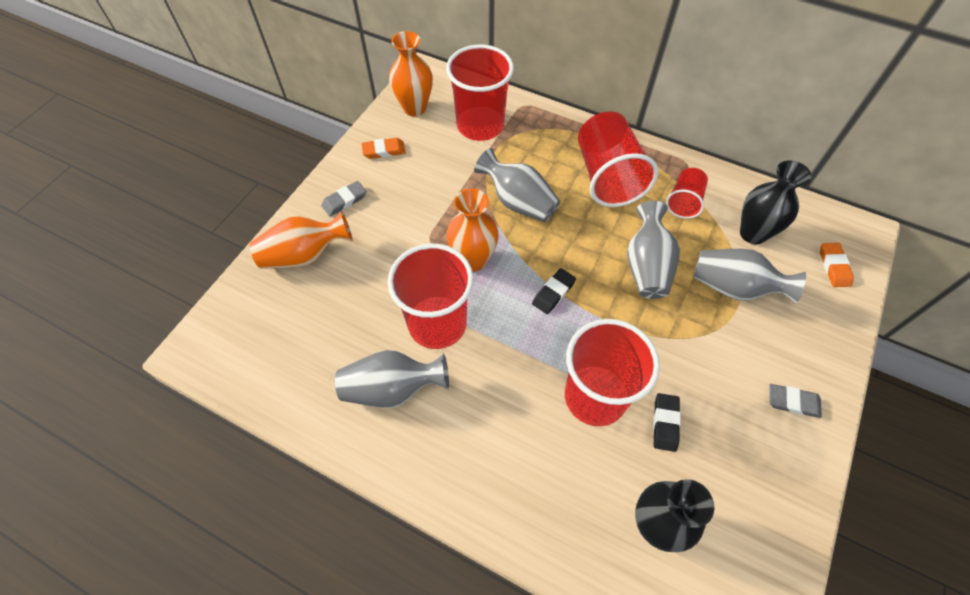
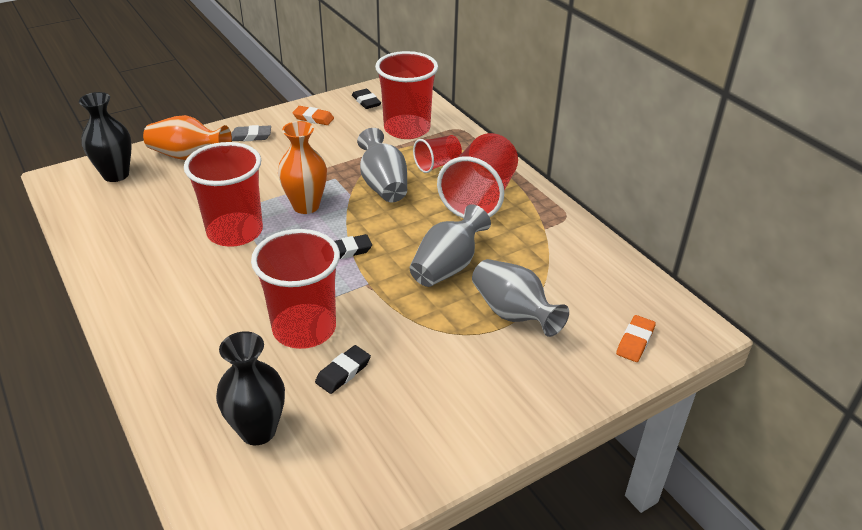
camera: 30 degrees right, 20 degrees down
(392, 389) = (160, 254): grey vase -> none
(414, 108) = (366, 101): orange vase -> black eraser
(684, 202) = (532, 239): red cup -> red cup (437, 165)
(753, 233) = (576, 285): black vase -> black vase (116, 175)
(793, 402) = (477, 414): grey eraser -> none

